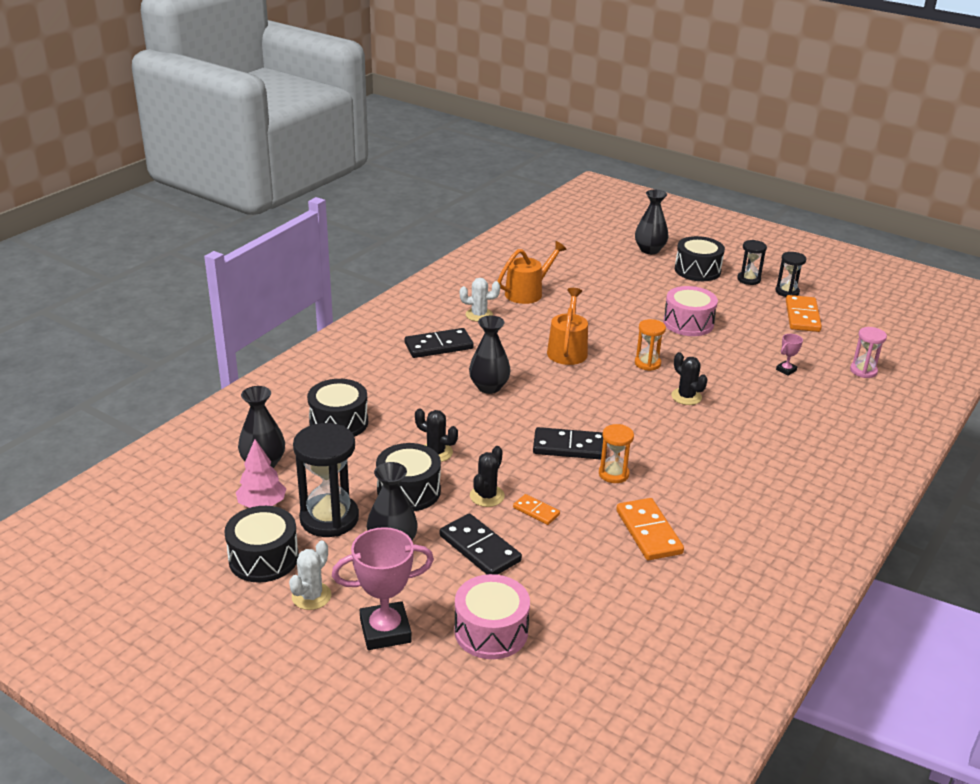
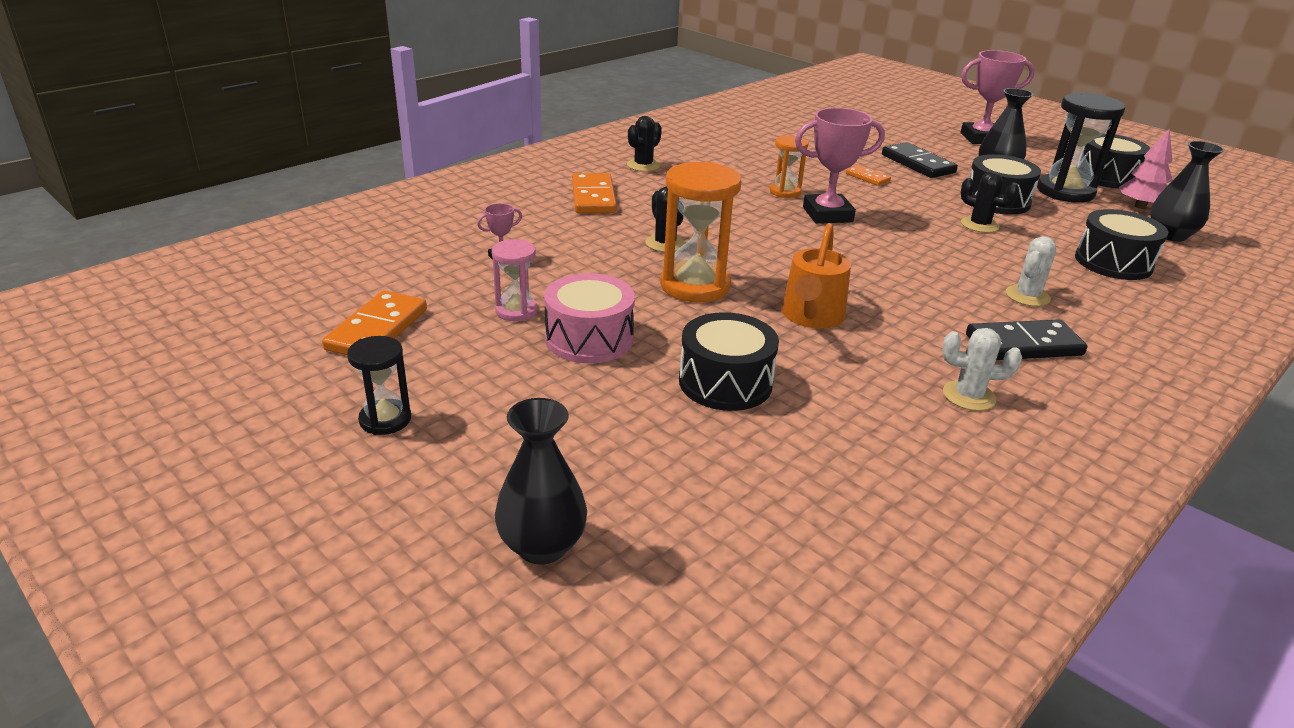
camera: 170 degrees left, 0 degrees up
(311, 596) = (1048, 156): white cactus -> white cactus (1027, 296)
(487, 496) = (916, 190): black cactus -> black cactus (643, 165)
(489, 387) = (930, 280): black vase -> none
(491, 631) = (902, 131): pink drum -> none
(527, 292) = (876, 439): orange watering can -> none
(570, 447) = (827, 215): black domino -> pink trophy
(647, 363) = (695, 286): orange hourglass -> orange hourglass, size x1.79
(649, 532) = (766, 157): orange domino -> orange domino (593, 197)
(697, 270) = (474, 459): black drum -> black drum (725, 382)
(787, 292) = (341, 381): black hourglass -> none
(863, 371) = (395, 246): pink hourglass -> pink hourglass (516, 311)

